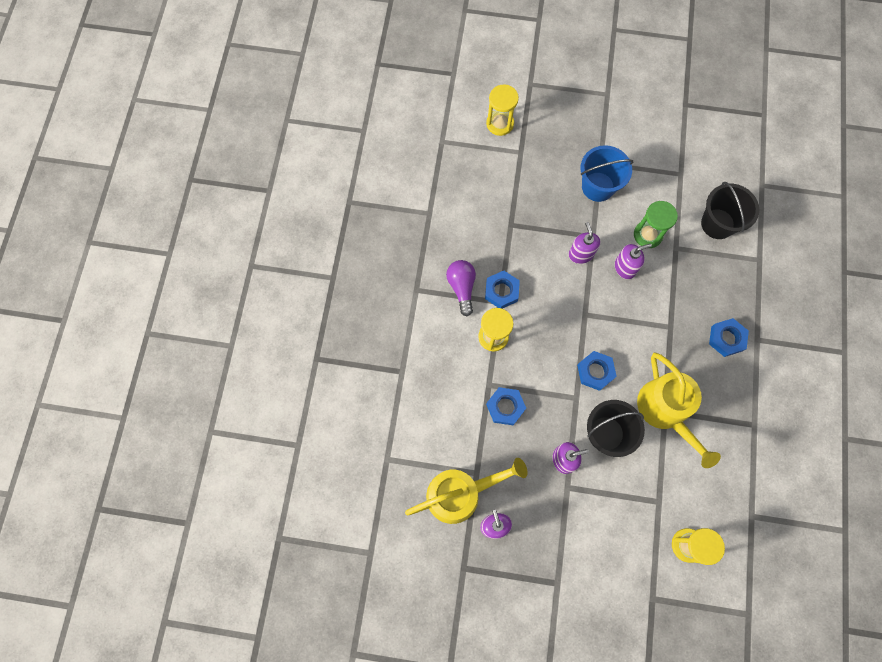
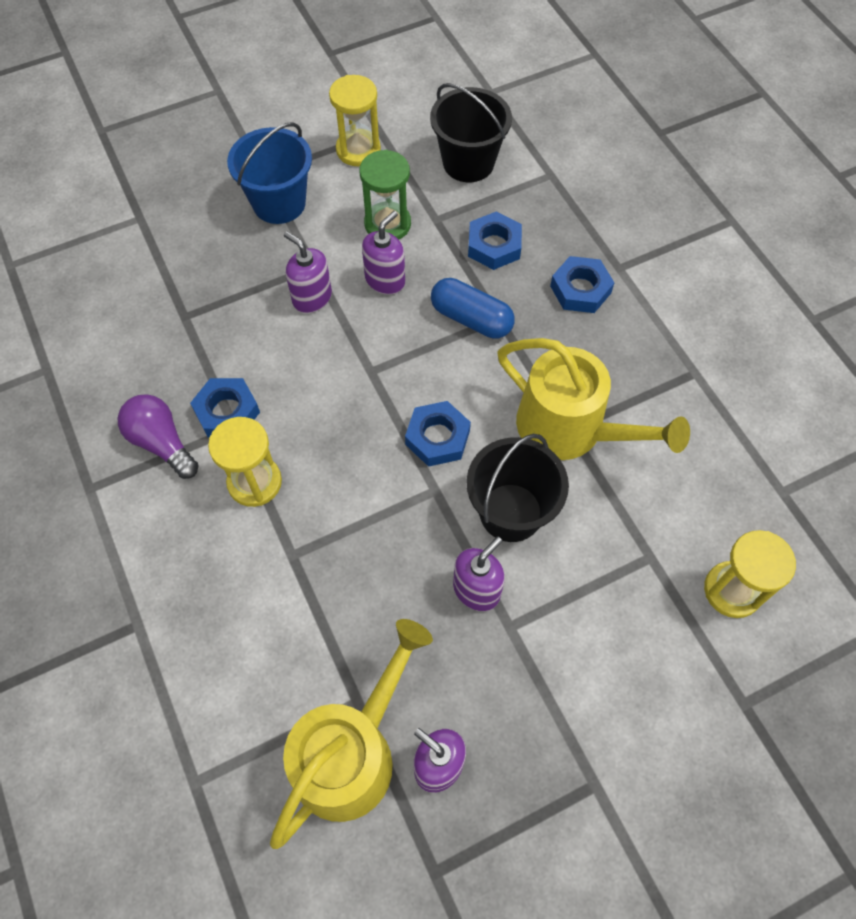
camera: 35 degrees left, 10 degrees down
(500, 123) = (86, 199): yellow hourglass -> yellow hourglass (358, 150)
(505, 407) = (338, 571): blue nut -> blue nut (494, 245)
(656, 318) = (471, 319): none -> blue capsule

